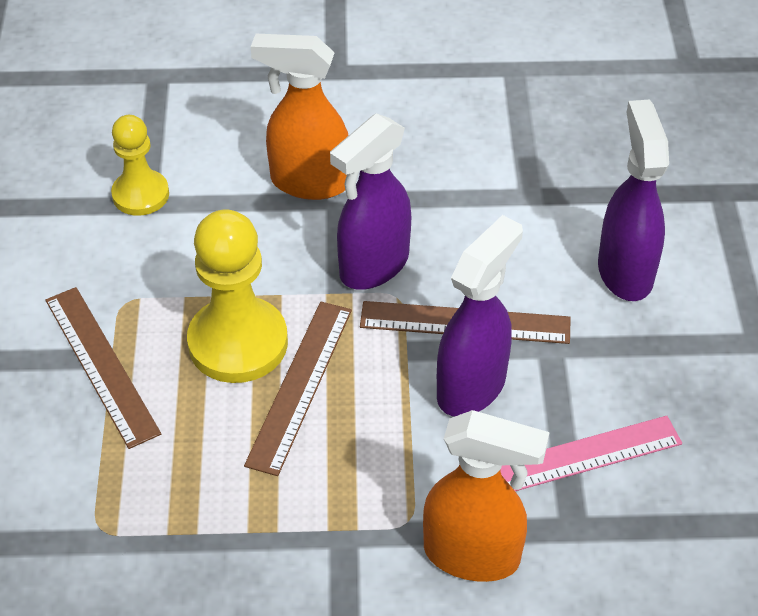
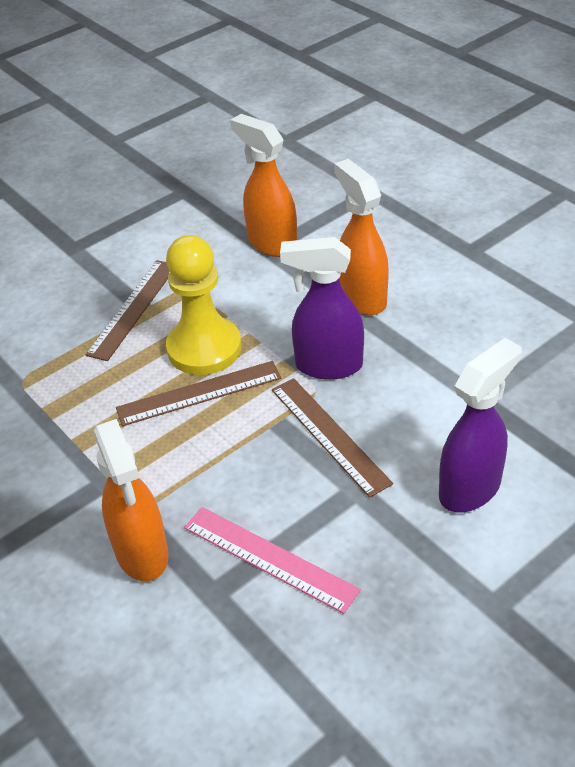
camera: 55 degrees right, 5 degrees down
(140, 195) = (271, 243): yellow pawn -> orange spray bottle
(472, 386) = (279, 470): purple spray bottle -> none

